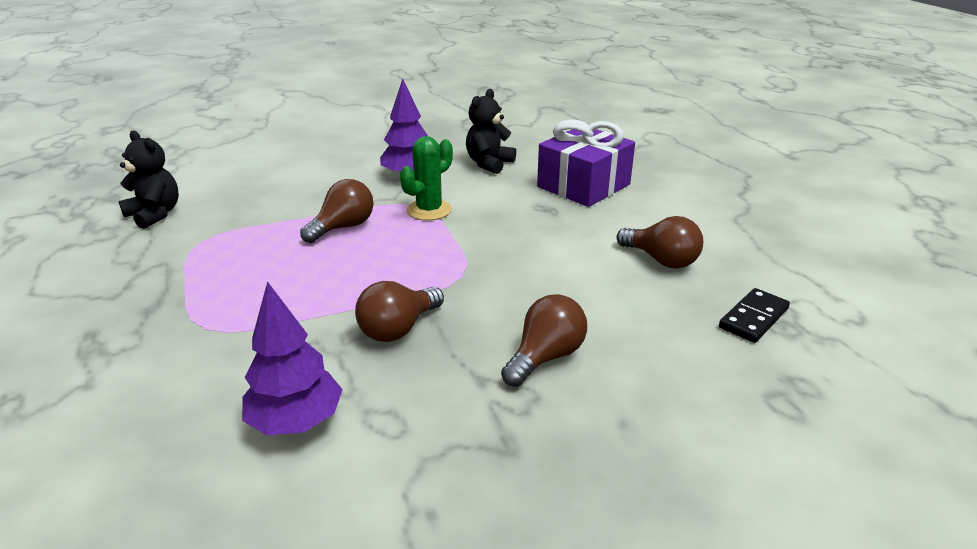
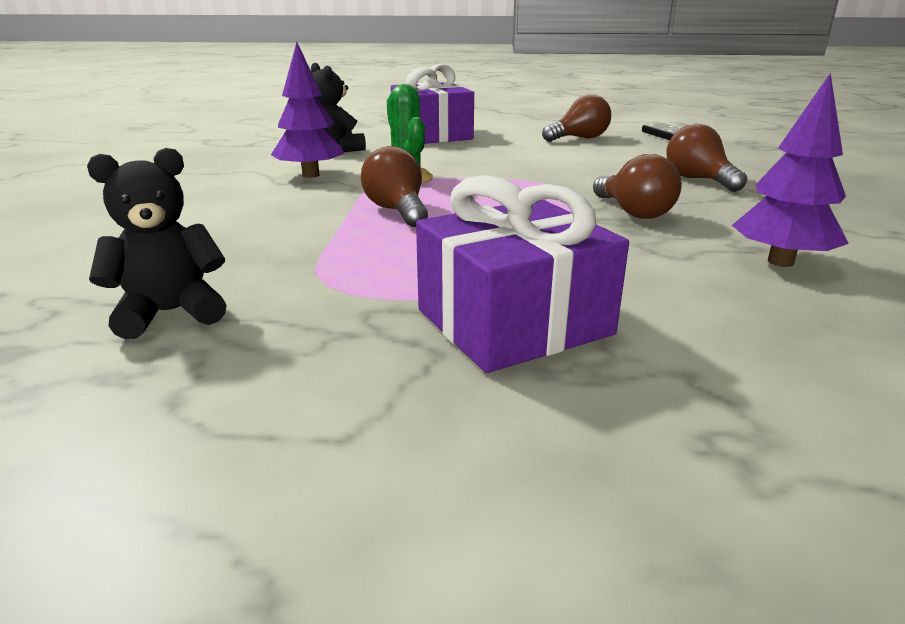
camera: 65 degrees left, 5 degrees down
(154, 312) = (513, 322): none -> purple gift

